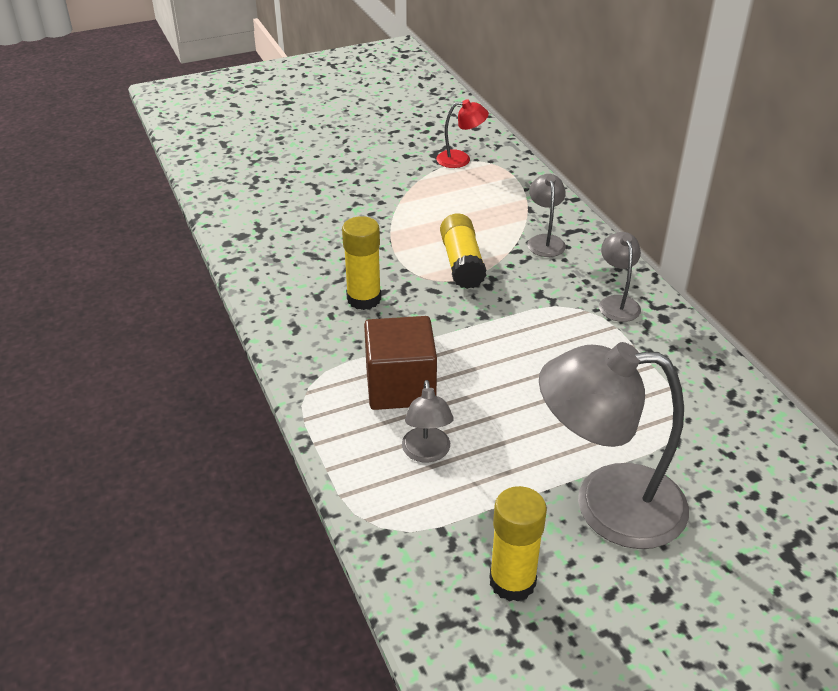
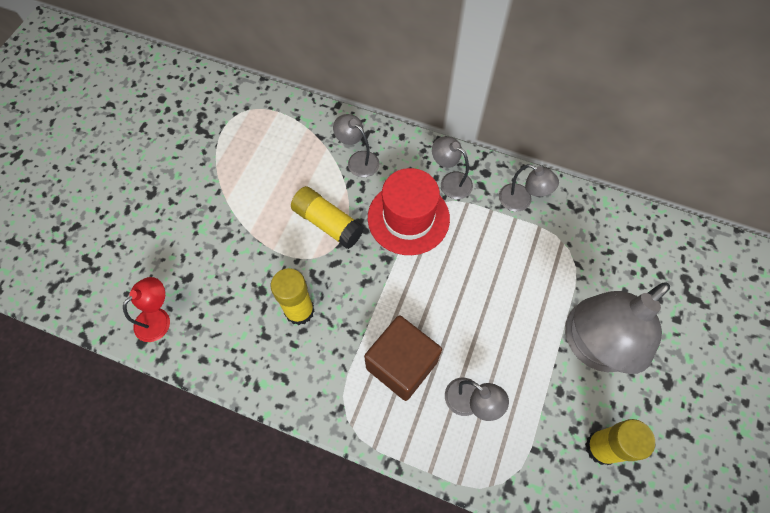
camera: 45 degrees left, 25 degrees up
(461, 159) = (224, 121): red lamp -> red lamp (158, 319)
(540, 302) = (408, 218): none -> red hat
(675, 358) = (521, 201): none -> grey lamp

